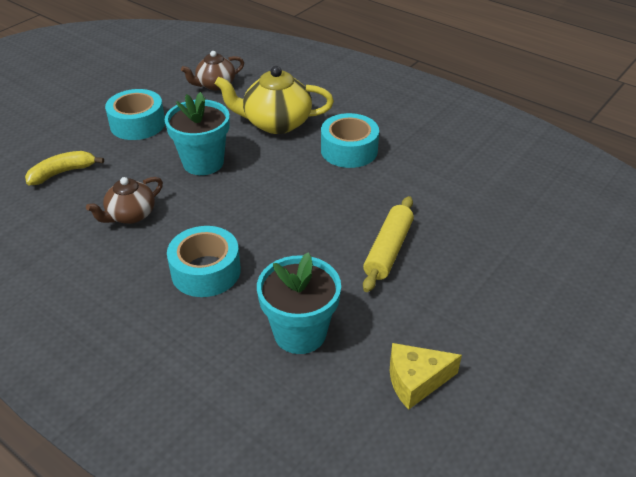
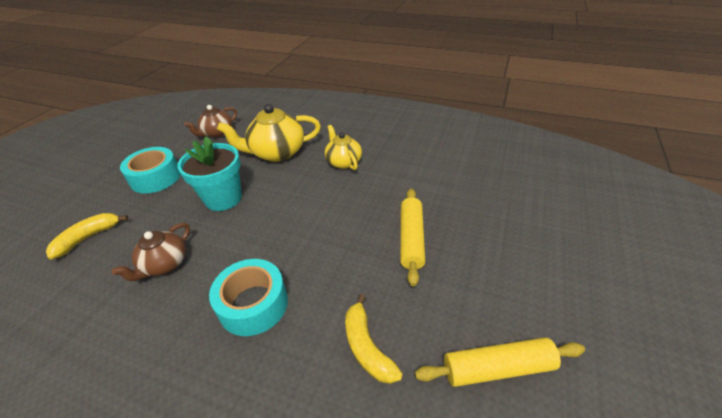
camera: 15 degrees left, 0 degrees up
(300, 333) = (367, 347): turquoise flower pot -> yellow banana
(349, 150) = (343, 162): turquoise tape -> yellow teapot
(416, 381) = (497, 368): yellow cheese -> yellow rolling pin

